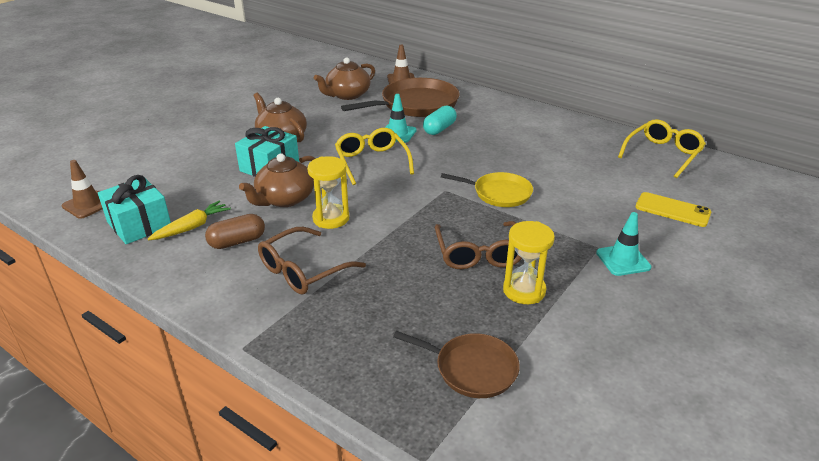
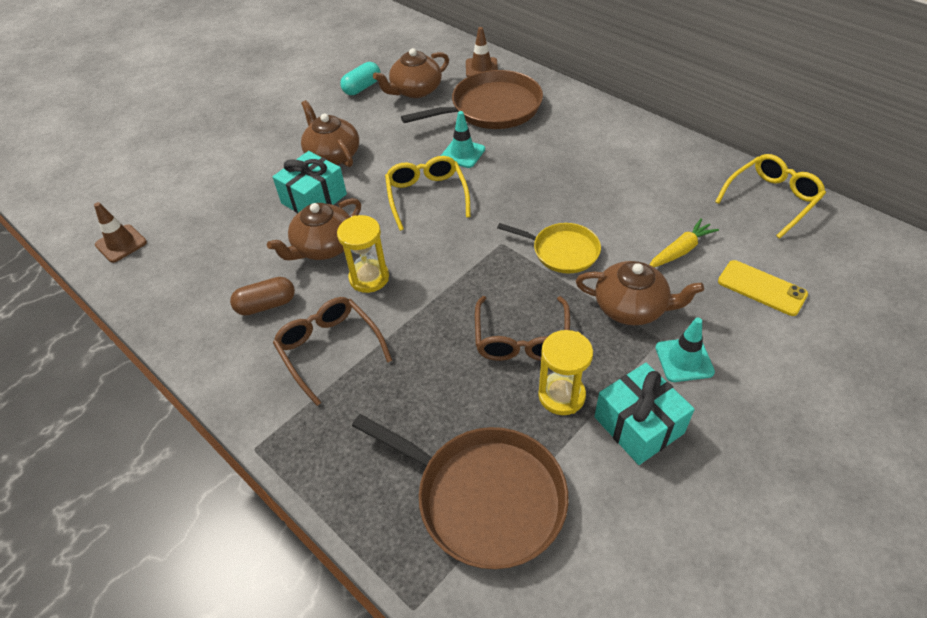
camera: 10 degrees right, 15 degrees up
(139, 224) = (170, 274): turquoise gift -> turquoise gift (638, 425)
(192, 227) = (222, 281): yellow carrot -> yellow carrot (680, 250)
(303, 270) = (329, 349): brown glasses -> brown glasses turned 90 degrees clockwise
(439, 129) = (512, 148): turquoise capsule -> turquoise capsule (362, 87)
(472, 369) = (484, 497): brown pan -> brown pan, size x1.69
(568, 227) = (631, 307): none -> brown teapot

